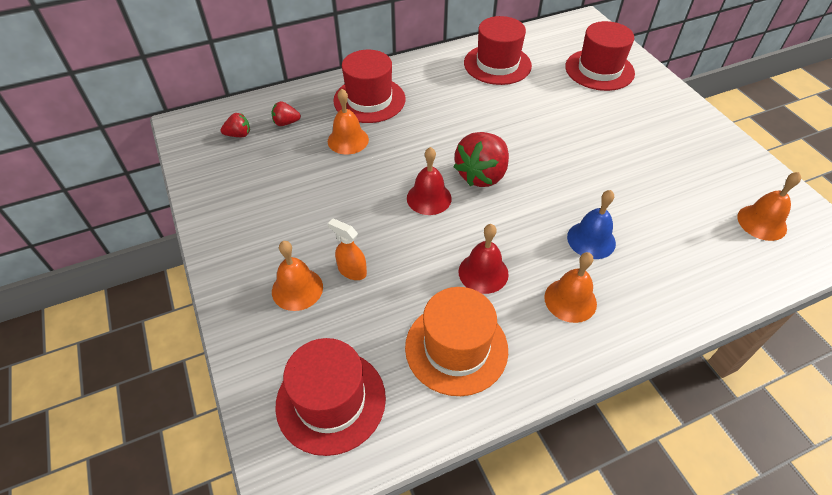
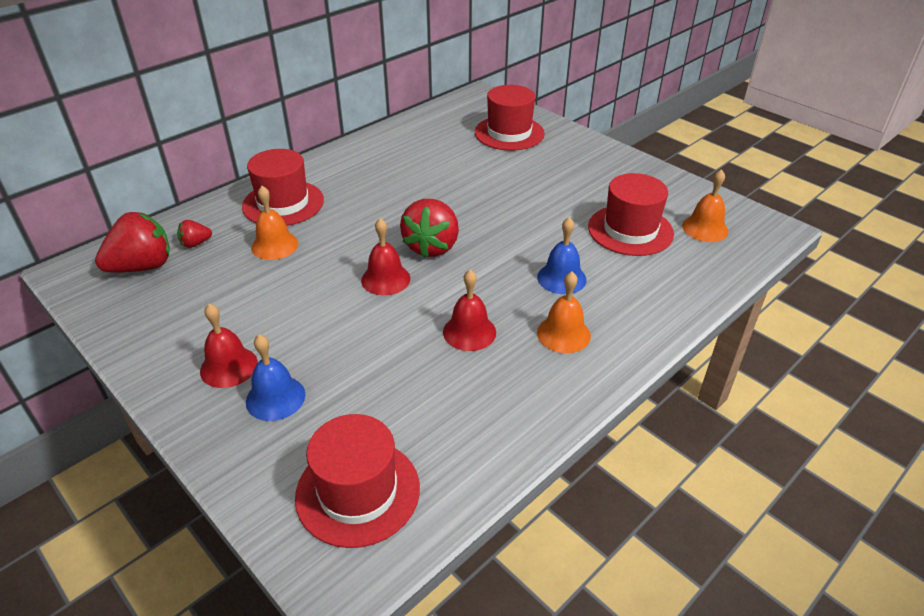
camera: 20 degrees left, 10 degrees down
(239, 135) = (142, 266): red strawberry -> red strawberry, size x2.07
(271, 248) = (229, 367): none -> red bell
(297, 289) = (275, 398): orange bell -> blue bell
(352, 271) = (330, 365): orange spray bottle -> none
(456, 348) = (470, 405): orange hat -> none
(497, 64) = (407, 146): red hat -> red hat (630, 230)

